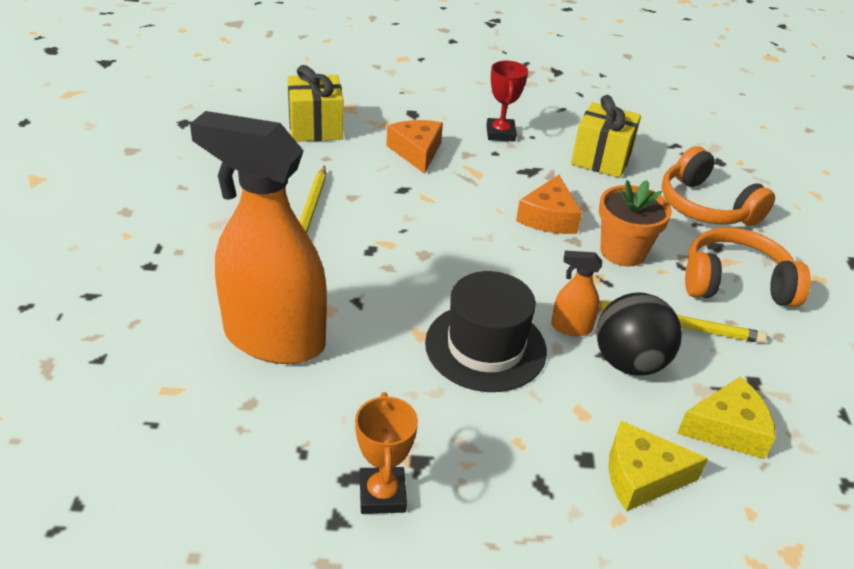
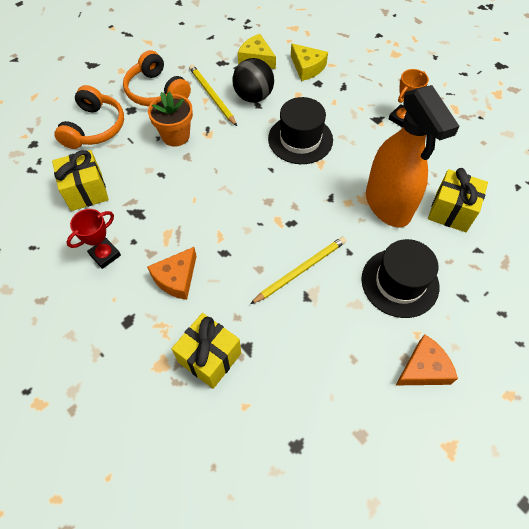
camera: 130 degrees left, 20 degrees up
(173, 387) = (451, 211): none -> yellow gift
(183, 266) = (399, 282): none -> black hat
(549, 217) = (177, 177): orange cheese -> orange cheese (423, 368)
(571, 327) = (254, 122): orange spray bottle -> none

